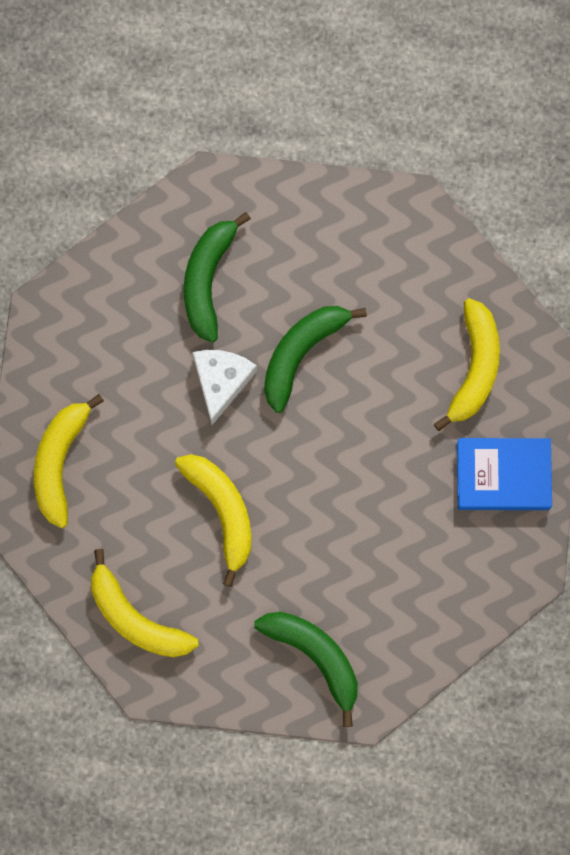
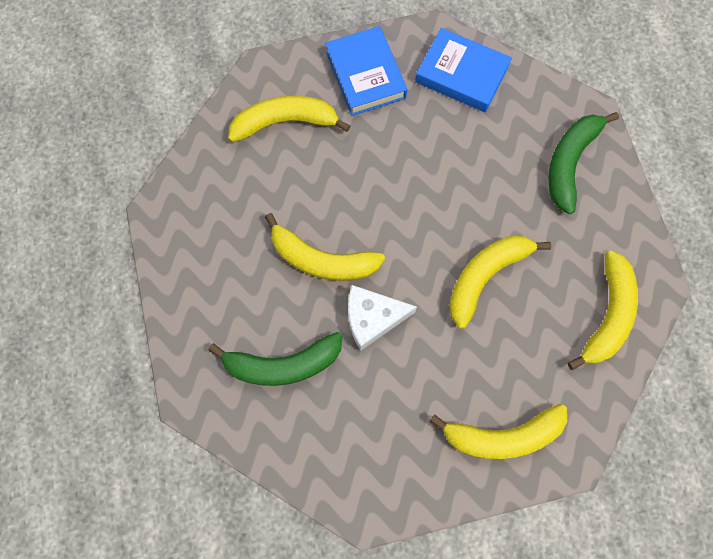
camera: 110 degrees left, 5 degrees down
(301, 353) = (322, 260): green banana -> yellow banana
(466, 583) = (461, 74): none -> blue book

